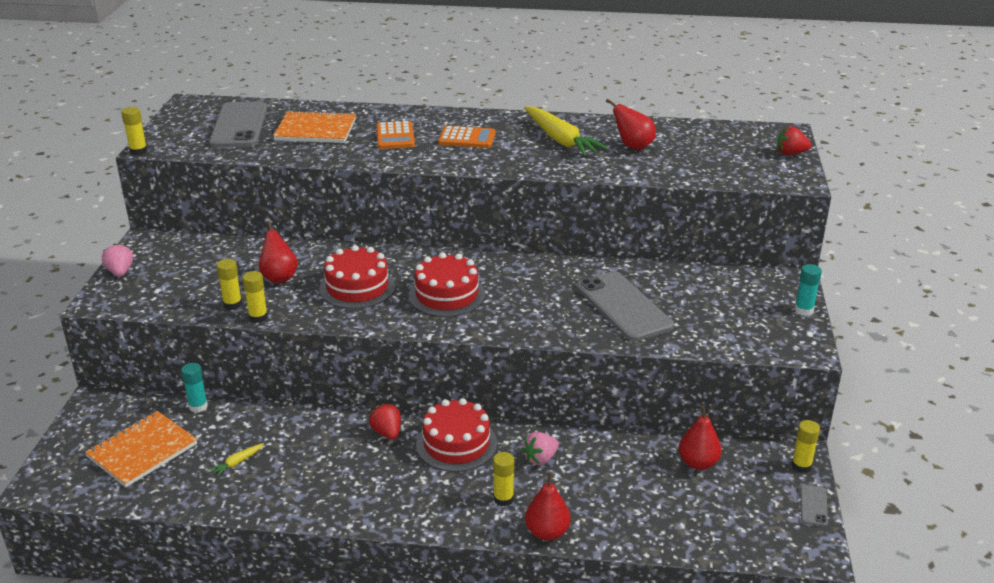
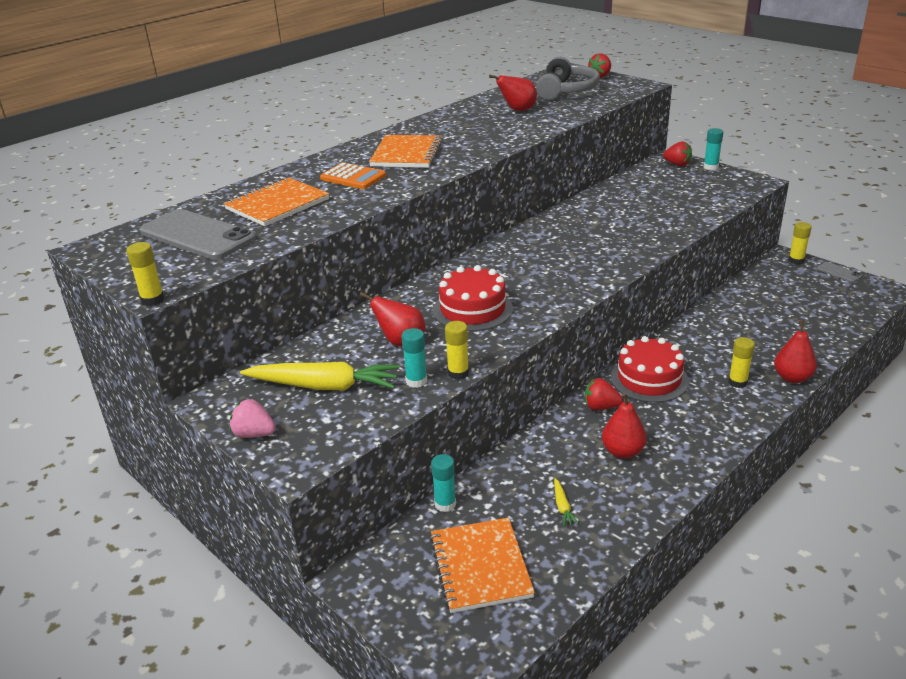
camera: 50 degrees left, 0 degrees up
(232, 304) = (416, 381): yellow glue stick -> turquoise glue stick
(446, 295) = (537, 275): red cake -> none
(467, 138) = (407, 154): orange calculator -> orange notebook
(540, 459) = (703, 349): pink strawberry -> none
(560, 140) = (467, 127): yellow carrot -> yellow carrot (324, 386)
(623, 306) = (639, 217): grey phone -> none
(698, 463) = (762, 292): red pear -> red pear (622, 452)
(721, 151) = (566, 90): none -> grey headphones
(781, 288) = (677, 164): none -> red strawberry

